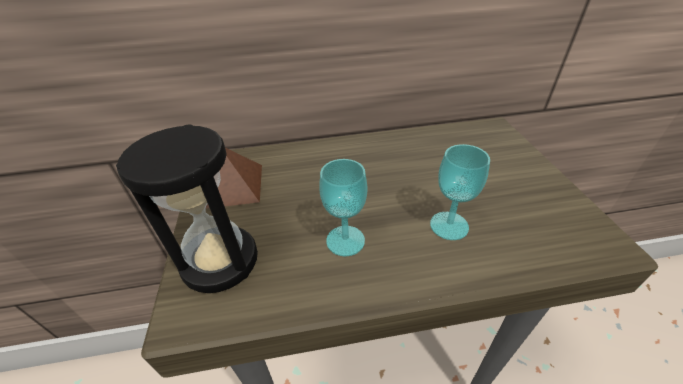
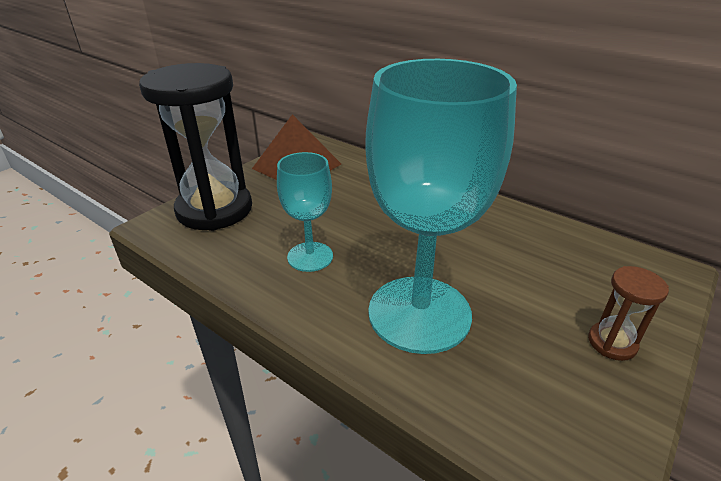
camera: 45 degrees right, 5 degrees down
(449, 225) = (419, 313): turquoise goblet -> turquoise goblet, size x1.95
(526, 177) = (612, 343): none -> brown hourglass

